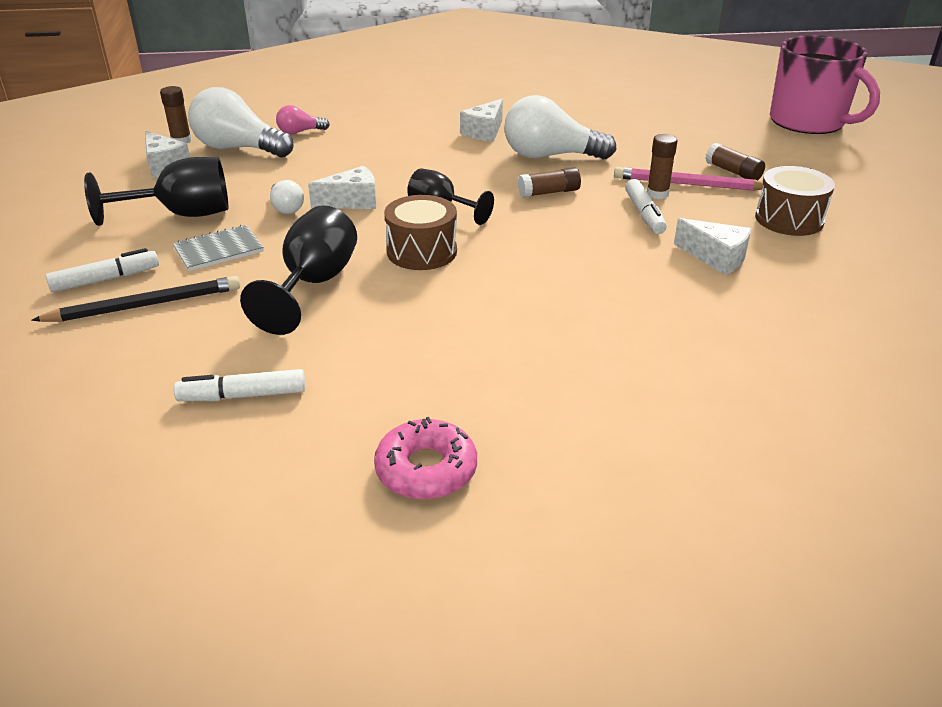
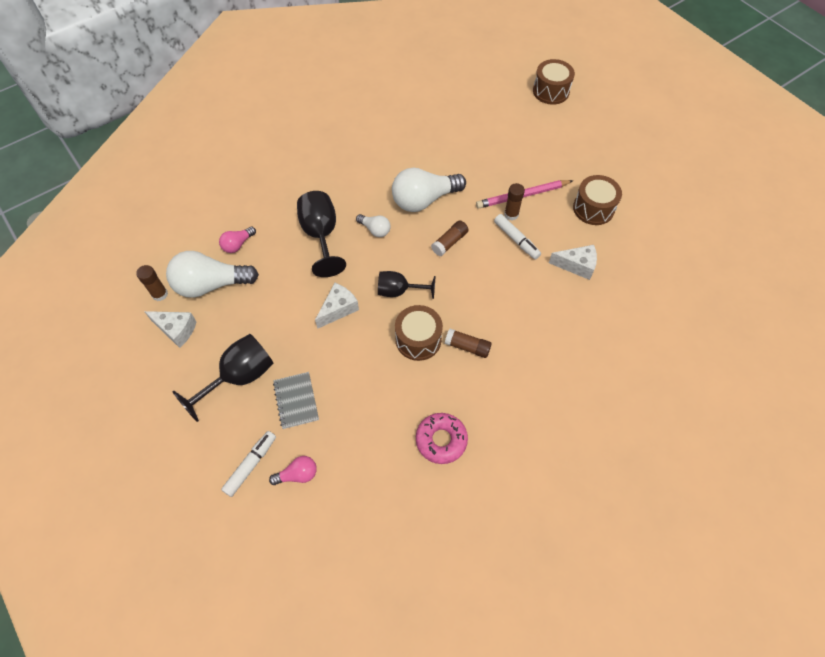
camera: 30 degrees left, 25 degrees up
(145, 305) = (298, 474): black pencil -> pink light bulb
(219, 250) = (296, 401): grey notebook -> grey notebook turned 45 degrees counterclockwise
(243, 396) = (418, 514): white marker -> none
(286, 208) = (302, 336): white light bulb -> white light bulb (375, 230)
(313, 284) = (380, 403): black goblet -> black goblet (321, 236)
(426, 469) = (545, 512): pink donut -> pink donut (441, 440)
(484, 132) = (364, 189): white cheese -> none
(733, 172) = (539, 170): brown glue stick -> brown glue stick (467, 347)
(808, 122) = (551, 91): pink mug -> brown drum

